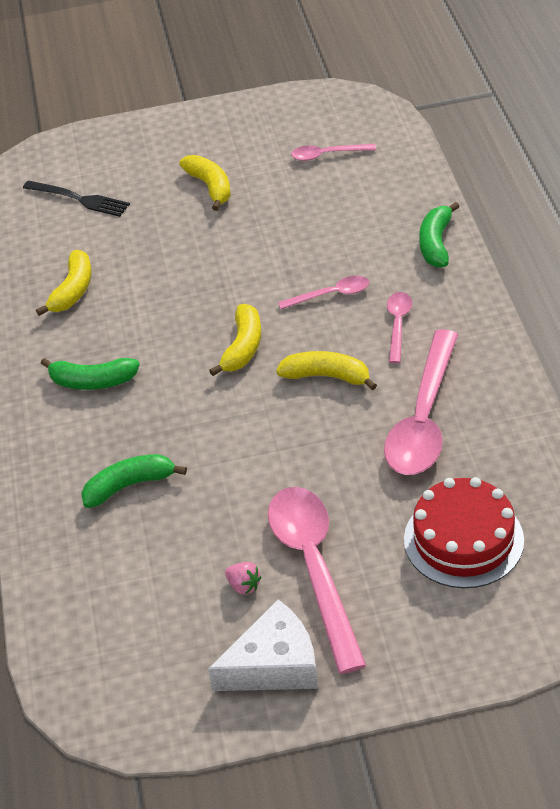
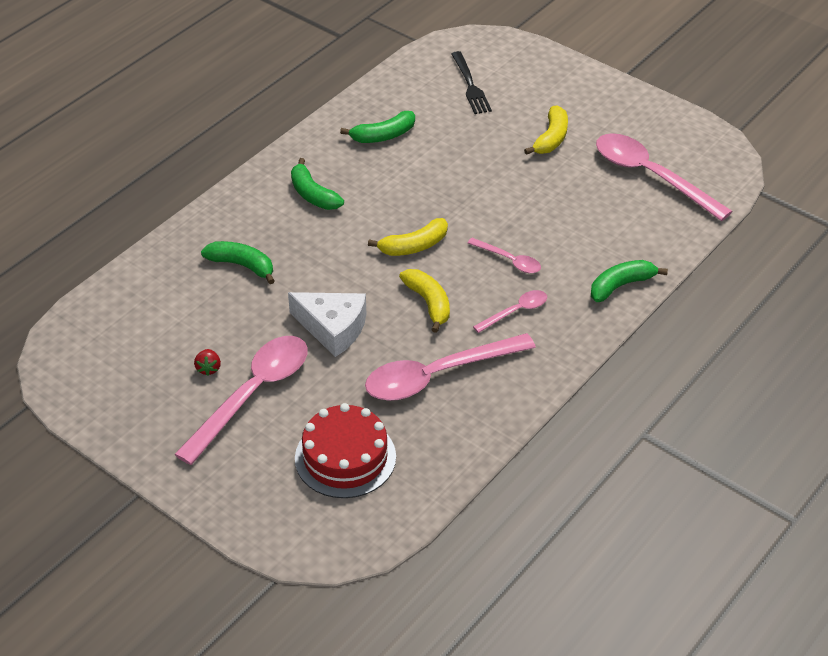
camera: 45 degrees right, 0 degrees up
(73, 290) = (383, 135): yellow banana -> green banana
(244, 586) = (208, 368): pink strawberry -> red strawberry
(274, 664) = (158, 420): white cheese -> white cheese (333, 328)
(327, 155) = (651, 176): pink spoon -> pink spoon, size x2.04

